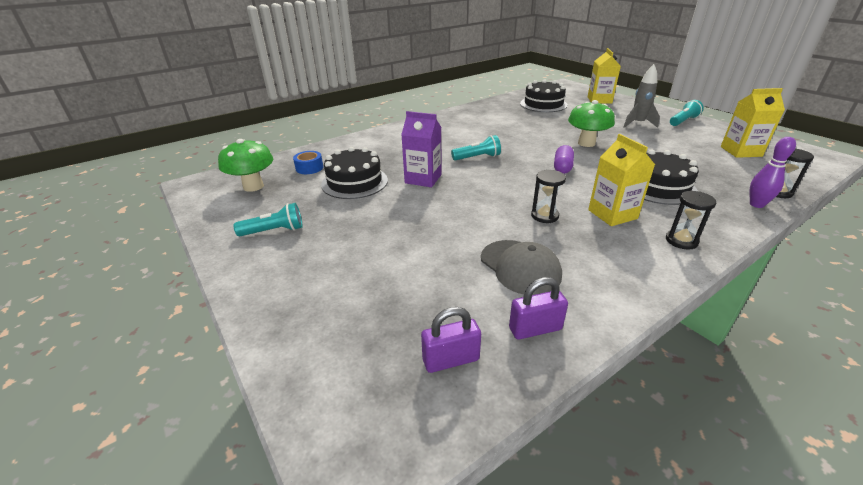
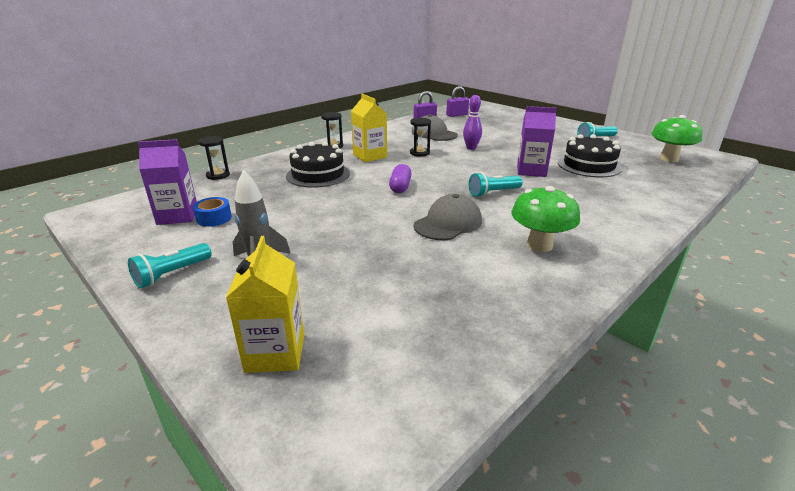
camera: 170 degrees right, 5 degrees down
(309, 168) = (653, 174): blue tape -> blue tape (214, 218)
(522, 138) = (448, 223): none -> grey cap
(543, 104) = (417, 321): black cake -> none
(586, 143) = (363, 218): green mushroom -> green mushroom (539, 245)
(741, 151) = (177, 216): yellow carton -> purple carton
(756, 204) = (252, 166): purple bowling pin -> purple bowling pin (471, 148)

